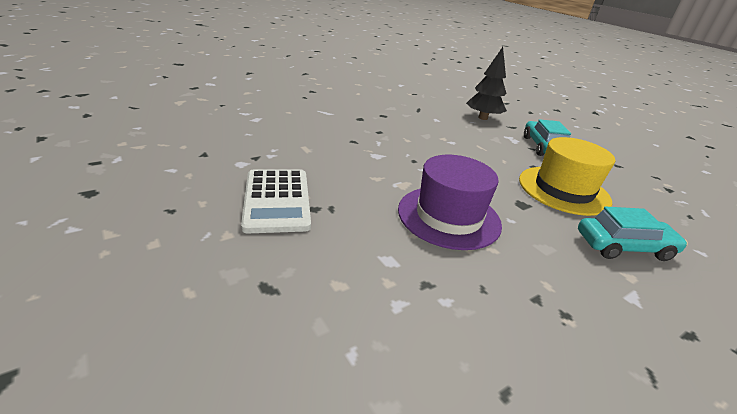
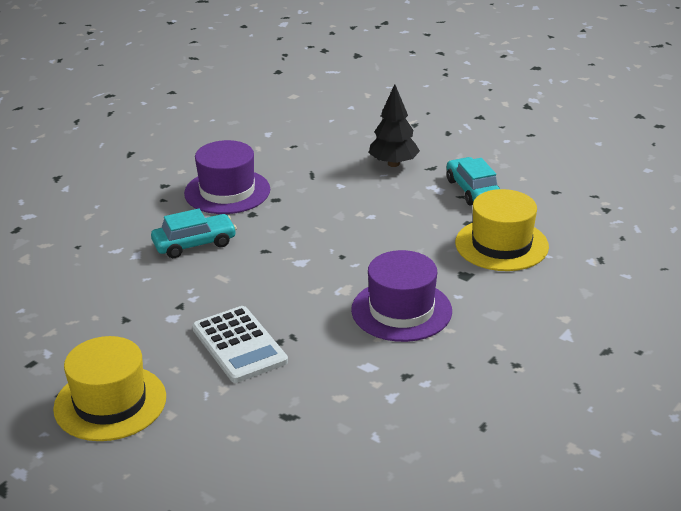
camera: 15 degrees left, 0 degrees up
(114, 213) = (110, 403): none -> yellow hat
(352, 103) = (227, 191): none -> purple hat
(624, 247) = (559, 291): turquoise car -> turquoise car (194, 244)

